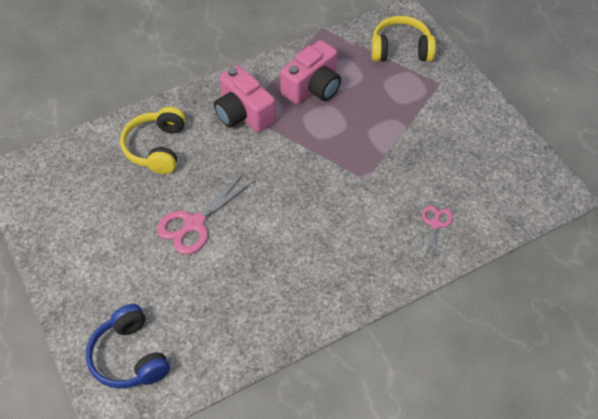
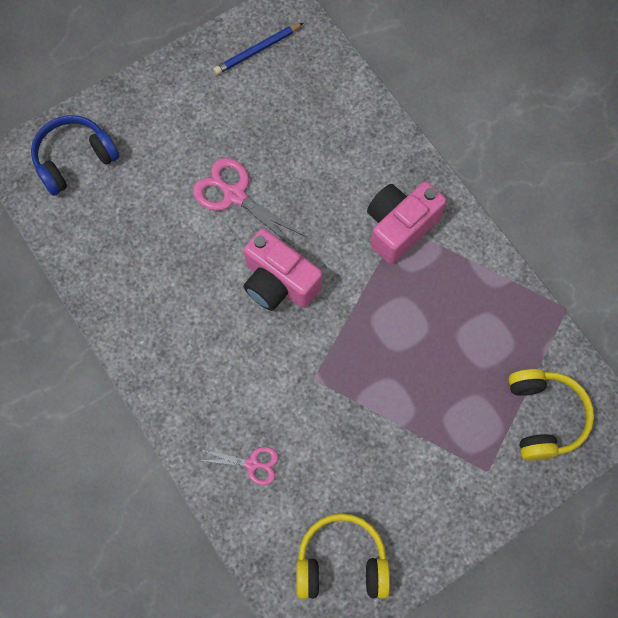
camera: 85 degrees right, 15 degrees up
(50, 198) = (257, 50): none -> blue pencil
(156, 148) = (336, 140): yellow headphones -> yellow headphones (341, 562)
(313, 87) = (455, 305): pink camera -> pink camera (279, 282)

